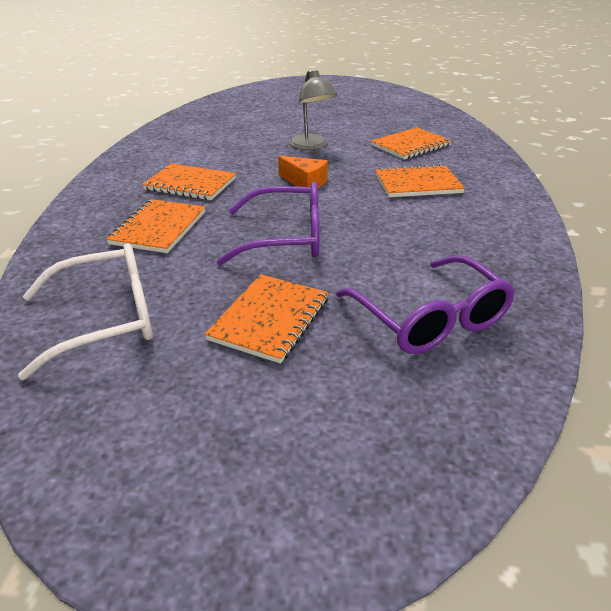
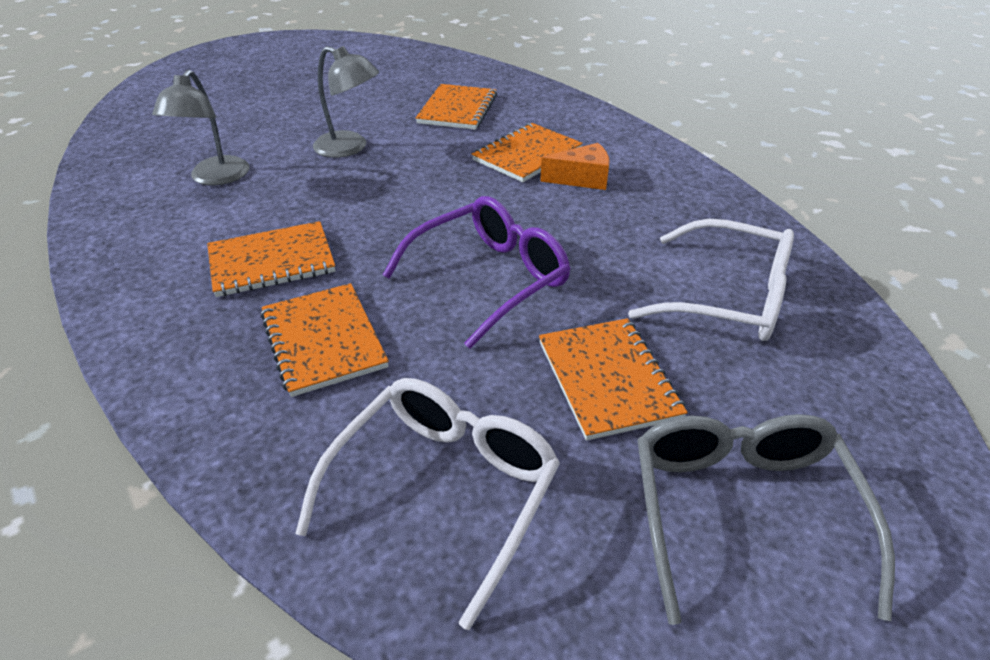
camera: 40 degrees left, 5 degrees up
(222, 138) = (215, 178): none -> grey lamp
(234, 430) = (741, 511): none -> grey glasses
(305, 182) = (411, 200): orange cheese -> orange cheese (582, 179)
(430, 319) = (729, 298): purple glasses -> white glasses

